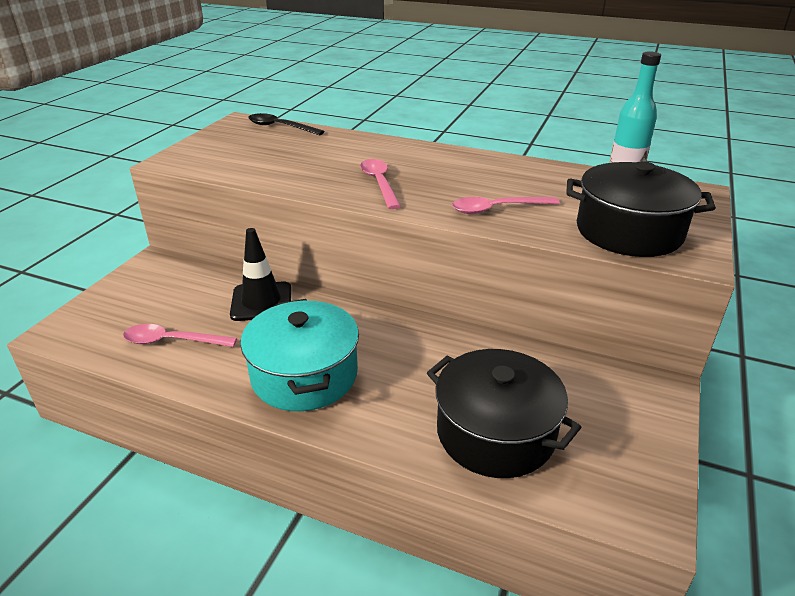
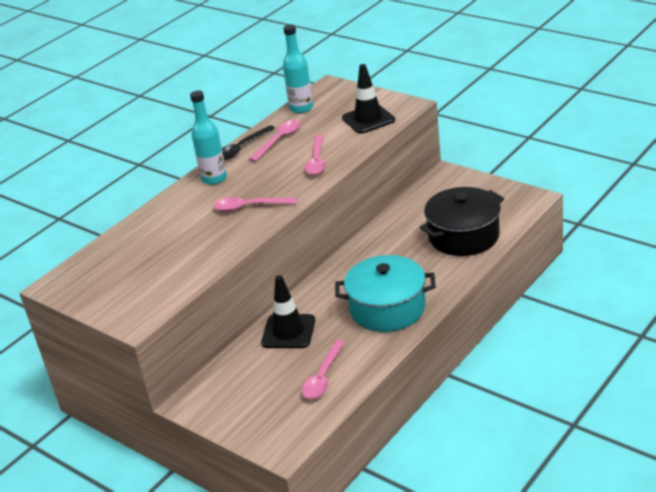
camera: 70 degrees left, 0 degrees up
(280, 127) = (91, 259): black spoon -> black spoon (242, 148)
(435, 157) = (214, 178): none -> turquoise bottle
(535, 179) = (279, 140): none -> pink spoon
(629, 232) = (368, 119): black pot -> black traffic cone

